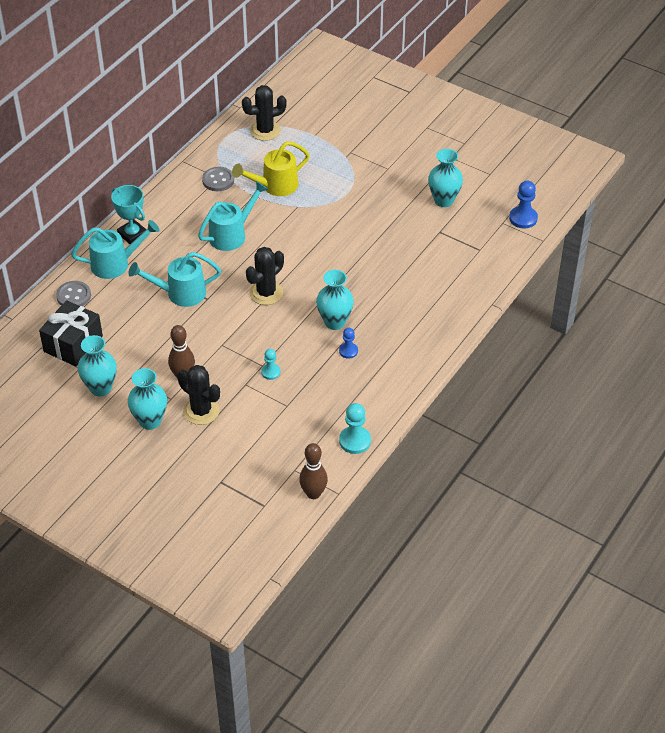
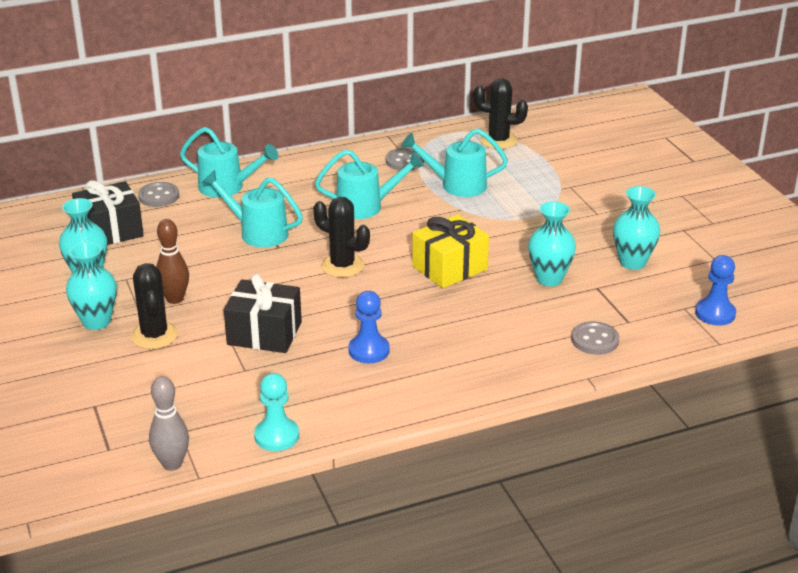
camera: 35 degrees right, 15 degrees down
(132, 234) = (271, 172): turquoise trophy -> none
(266, 293) = (342, 266): black cactus -> black cactus turned 45 degrees clockwise
(271, 372) = (264, 333): turquoise pawn -> black gift
(274, 186) = (456, 185): yellow watering can -> turquoise watering can
(313, 493) = (172, 464): brown bowling pin -> grey bowling pin
(334, 322) = (384, 319): turquoise vase -> turquoise vase (549, 279)
(336, 260) = (449, 268): none -> yellow gift
(348, 351) = (369, 350): blue pawn -> blue pawn, size x1.59
(472, 274) = (595, 340): none -> grey button

